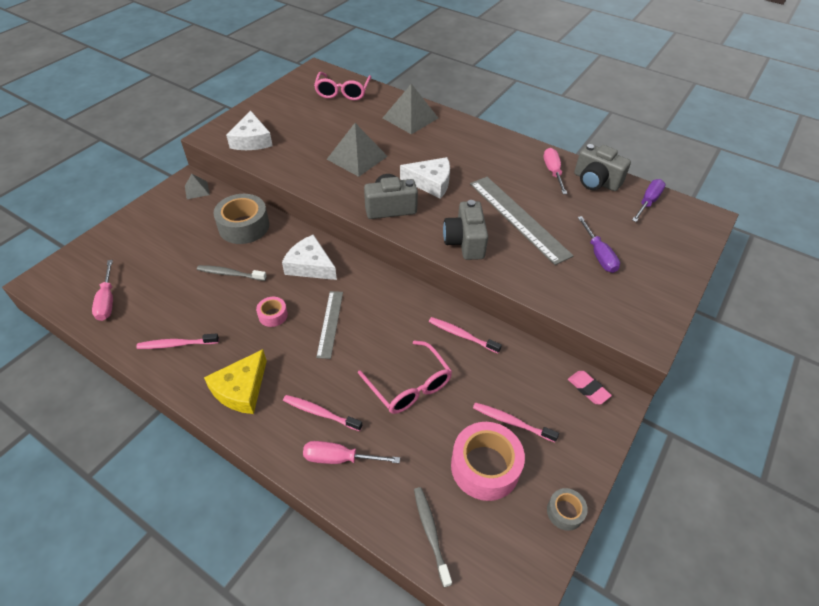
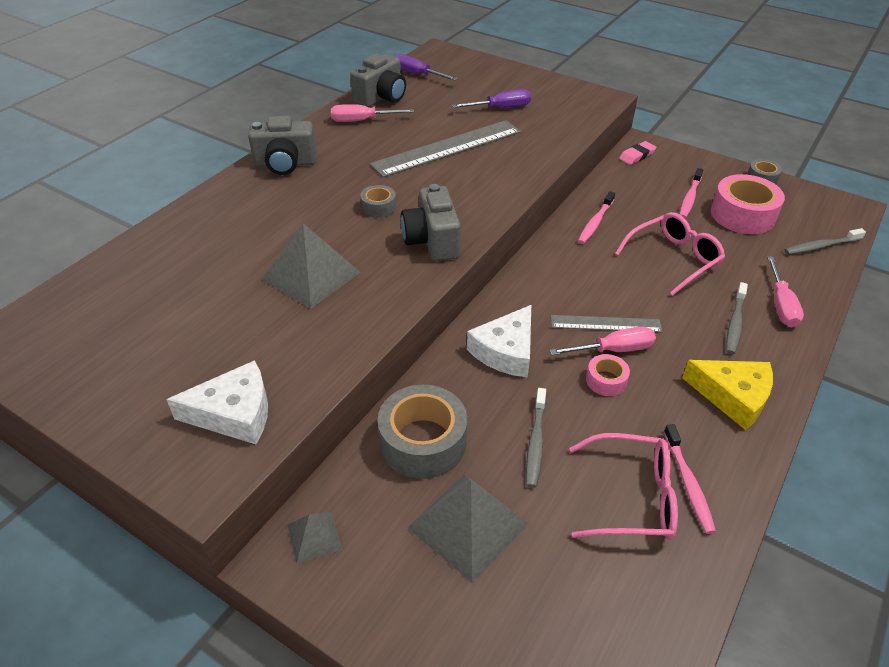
camera: 90 degrees left, 5 degrees down
(107, 300) = (628, 614): pink screwdriver -> pink screwdriver (613, 350)
(320, 413) = (735, 323): pink toothbrush -> grey toothbrush
(343, 92) = (101, 301): pink glasses -> pink glasses (632, 497)
(410, 118) = (212, 224): grey pyramid -> grey pyramid (468, 526)
(430, 183) = (378, 207): white cheese -> grey tape
(465, 242) = (493, 184): grey camera -> grey camera (285, 164)

